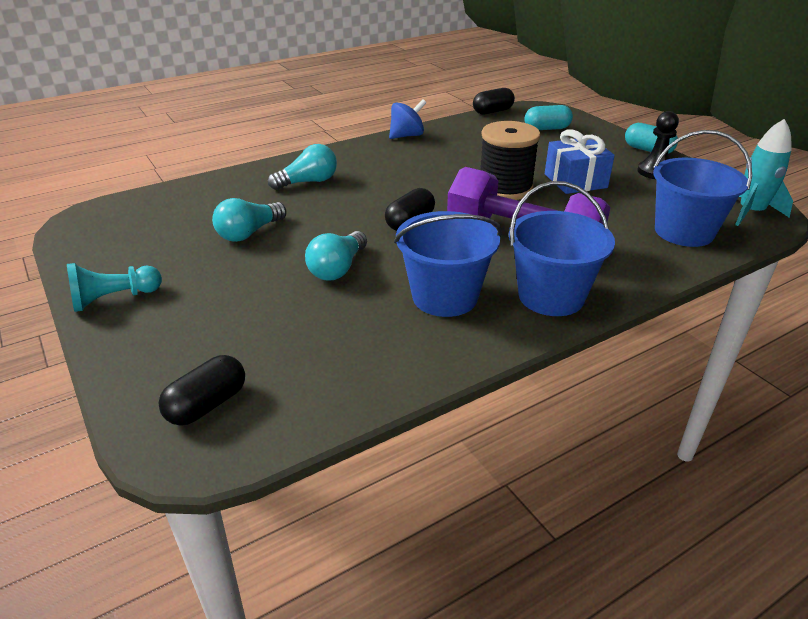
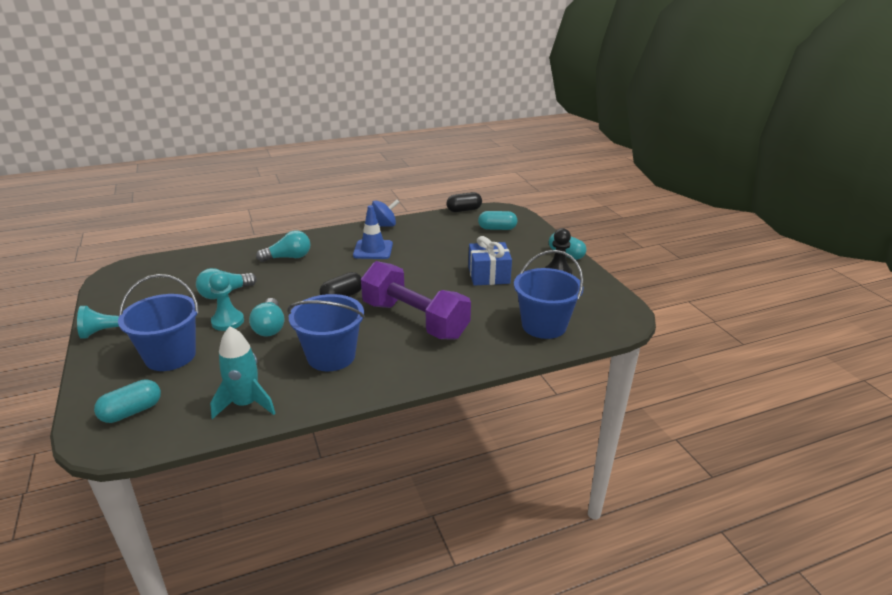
camera: 10 degrees right, 5 degrees down
(207, 405) = (132, 412): black capsule -> turquoise capsule
(275, 268) = (228, 321): none -> turquoise pawn
(337, 269) = (270, 327): turquoise light bulb -> turquoise light bulb turned 45 degrees counterclockwise
(412, 164) = (373, 250): none -> blue traffic cone
(505, 188) = (430, 276): black spool -> none
(551, 296) = (407, 365): blue bucket -> blue bucket (170, 356)
(750, 212) = (610, 315): turquoise rocket -> turquoise rocket (246, 404)

